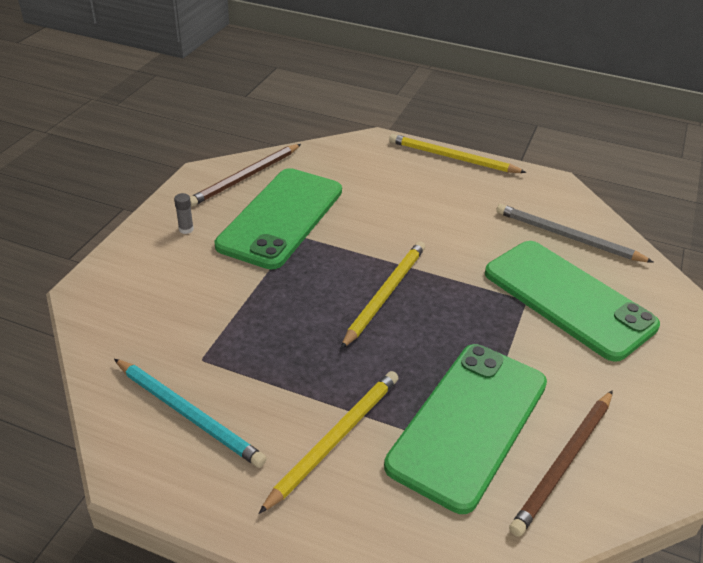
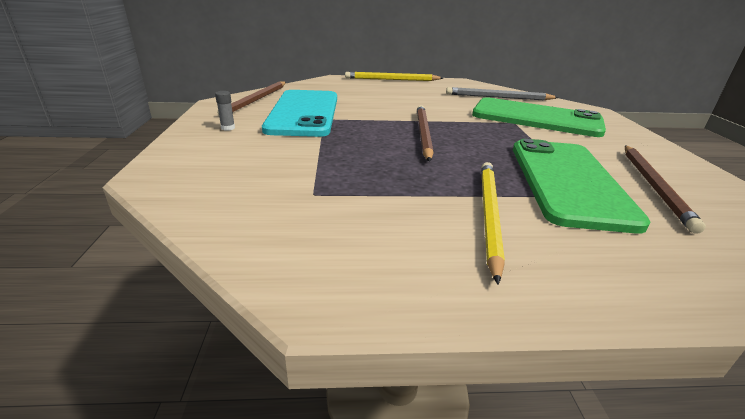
camera: 25 degrees left, 10 degrees down
(188, 414) = (338, 232): turquoise pencil -> none
(281, 218) = (304, 113): green phone -> turquoise phone
(385, 294) = (423, 134): yellow pencil -> brown pencil

